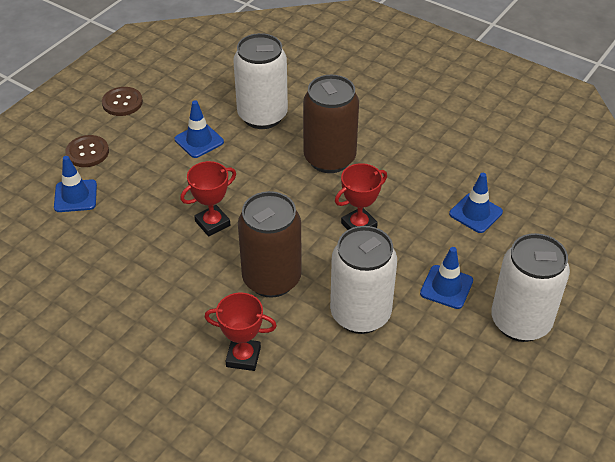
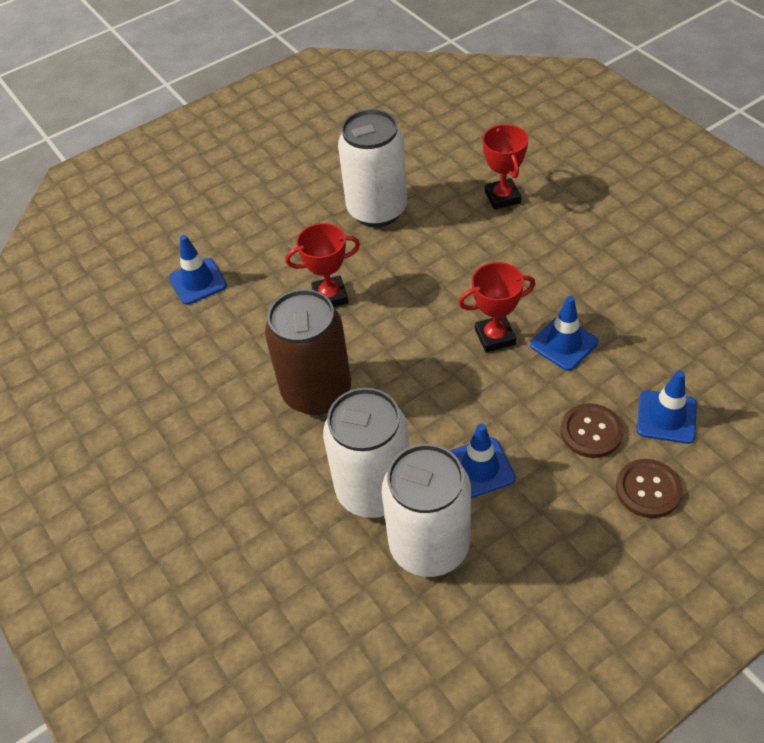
camera: 155 degrees left, 5 degrees up
(122, 102) = (585, 582): brown button -> brown button (591, 432)
(243, 357) = (502, 197): red trophy -> red trophy turned 45 degrees clockwise
(271, 279) = (449, 260): brown can -> none
(446, 287) = (282, 216): blue traffic cone -> blue traffic cone (564, 343)
(520, 322) = (239, 176): white can -> white can (429, 546)

